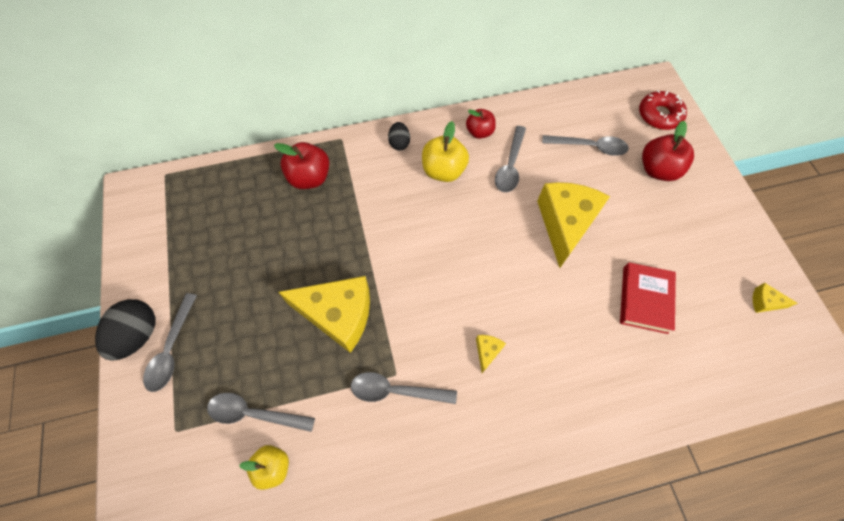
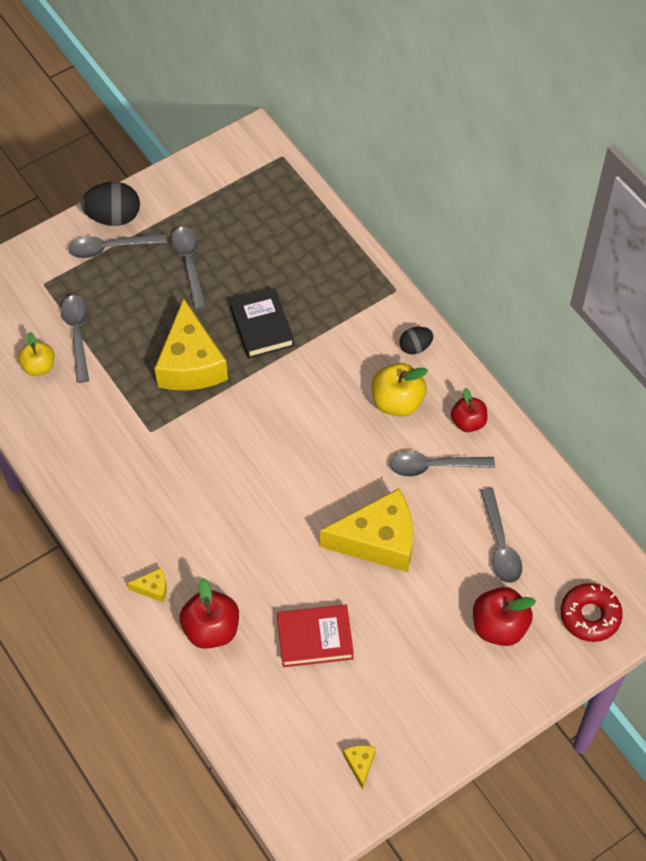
camera: 70 degrees right, 5 degrees down
(310, 178) = (332, 280): red apple -> red apple (211, 629)
(328, 244) = (261, 327): none -> black book
(395, 390) = (135, 436): grey spoon -> grey spoon (189, 263)
(487, 351) = (201, 502): yellow cheese -> yellow cheese (153, 588)

